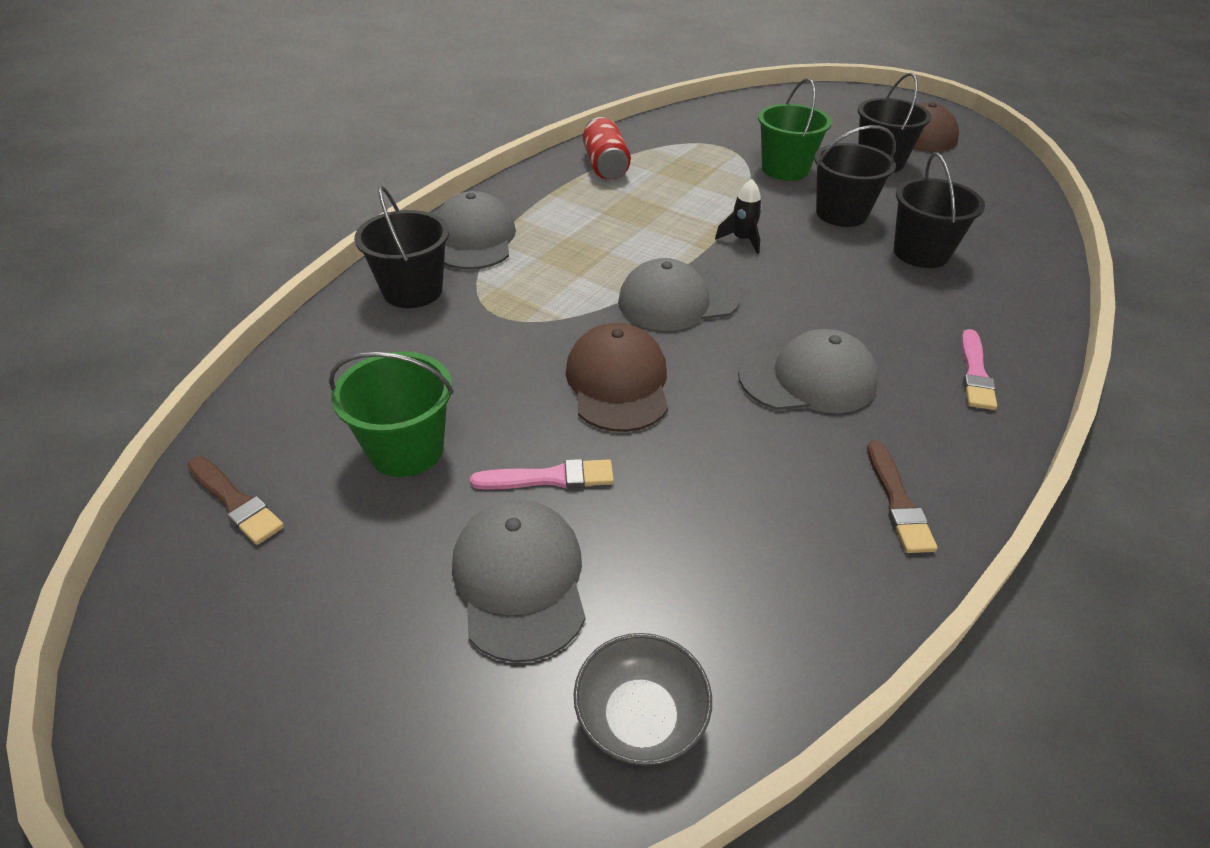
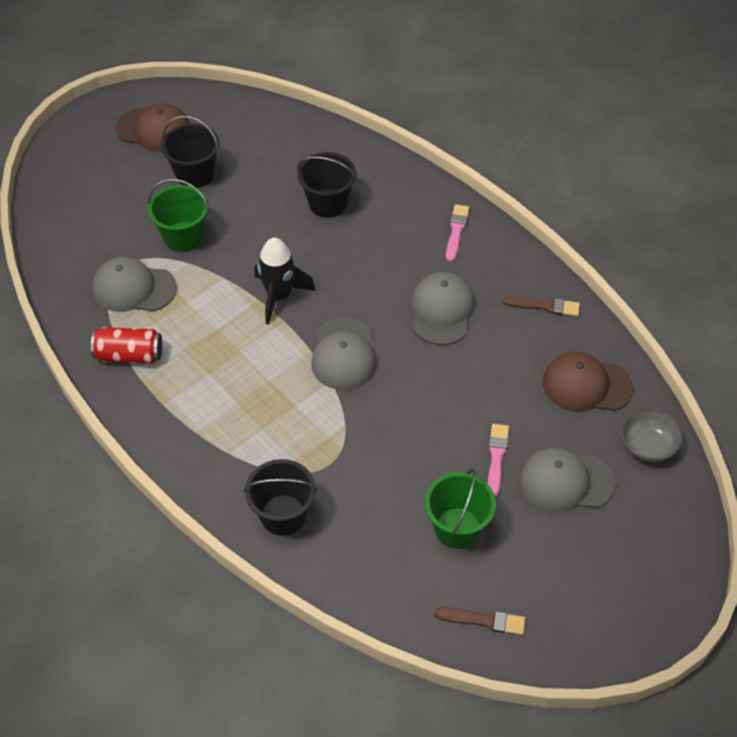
camera: 75 degrees left, 10 degrees up
(235, 502) = (484, 620): brown brush -> brown brush turned 45 degrees clockwise
(474, 239) = (220, 467): grey cap -> grey cap (134, 288)
(618, 383) = (422, 407): brown cap -> brown cap (586, 385)
(742, 240) = (279, 296): black rocket -> black rocket, size x1.74
(841, 213) = (262, 226): black bucket -> none
(975, 373) = (456, 231): pink brush -> pink brush turned 105 degrees counterclockwise

